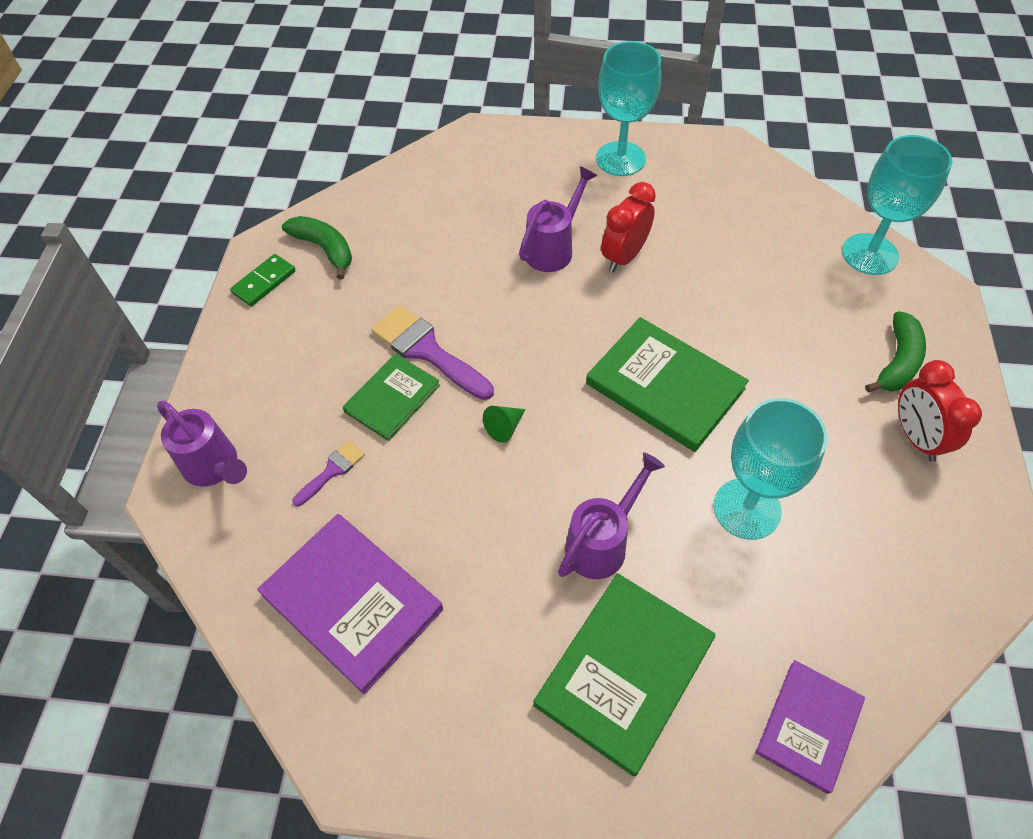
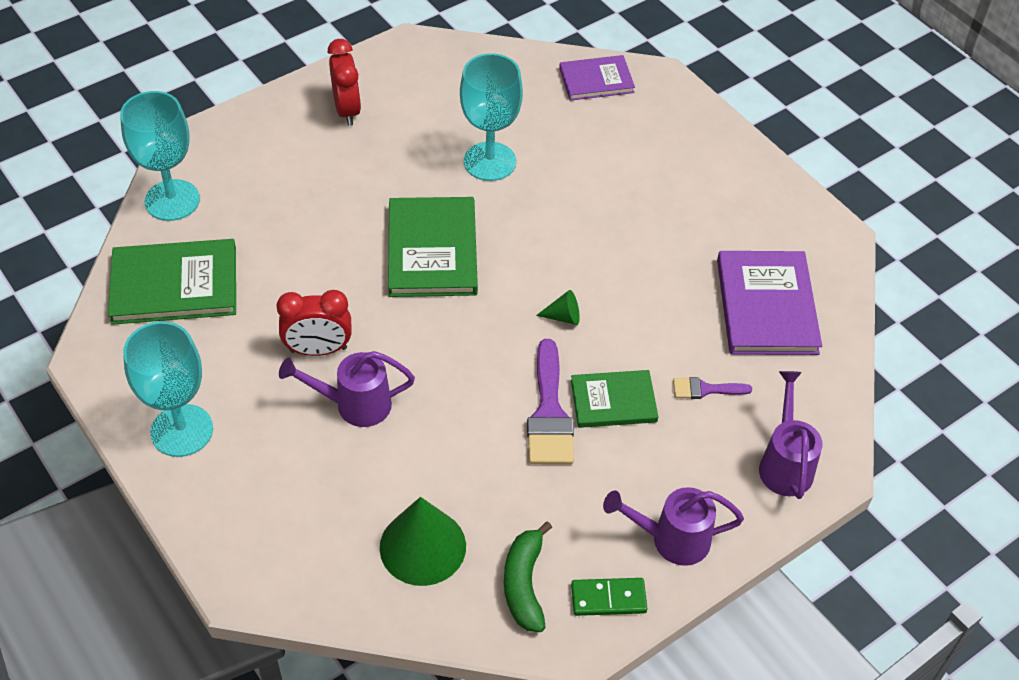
camera: 135 degrees left, 5 degrees down
(407, 219) = (422, 546): none -> green cone
(601, 543) = (590, 214): purple watering can -> purple watering can (672, 539)
(625, 672) = (654, 161): green book -> green book (174, 285)
(897, 362) = (283, 143): green banana -> none
(916, 437) = (347, 110): red clock -> red clock turned 45 degrees counterclockwise

